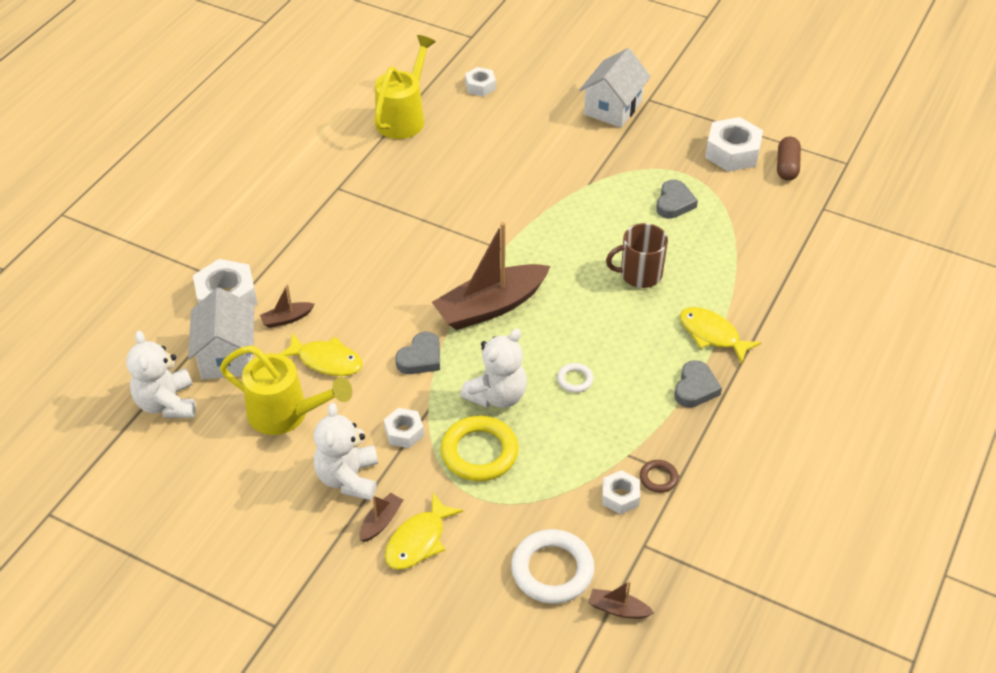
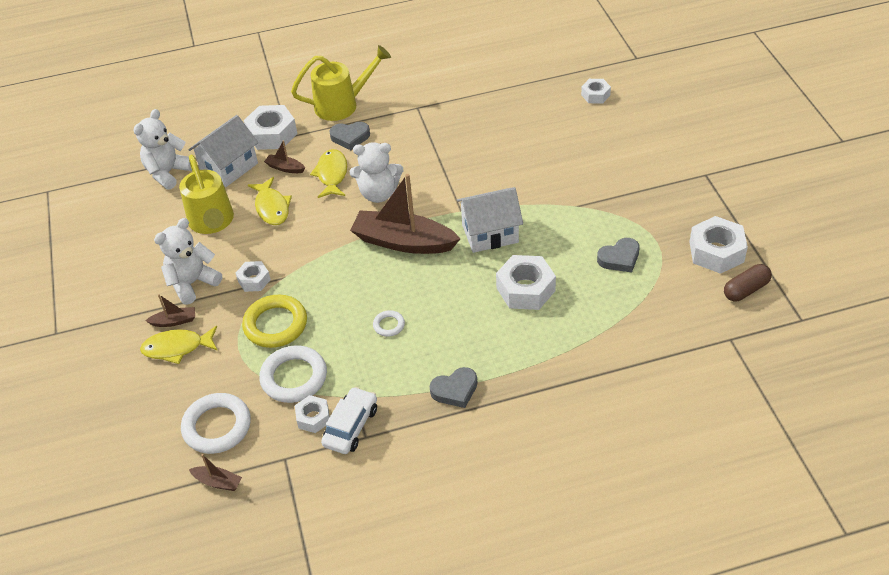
camera: 50 degrees right, 0 degrees up
(403, 117) = (517, 87): yellow watering can -> yellow watering can (342, 105)
(420, 358) = (322, 243): grey heart -> grey heart (350, 137)
(497, 395) = (331, 299): white teddy bear -> white teddy bear (378, 193)
(558, 480) = (294, 377): none -> white ring
(613, 108) = (669, 164): white house -> white house (490, 233)
(618, 609) = (218, 482): brown boat -> brown boat turned 135 degrees clockwise
(639, 274) = (525, 289): brown mug -> white nut
(658, 478) = (351, 426): brown ring -> white car
(712, 335) = (516, 365): yellow fish -> yellow fish (332, 174)

